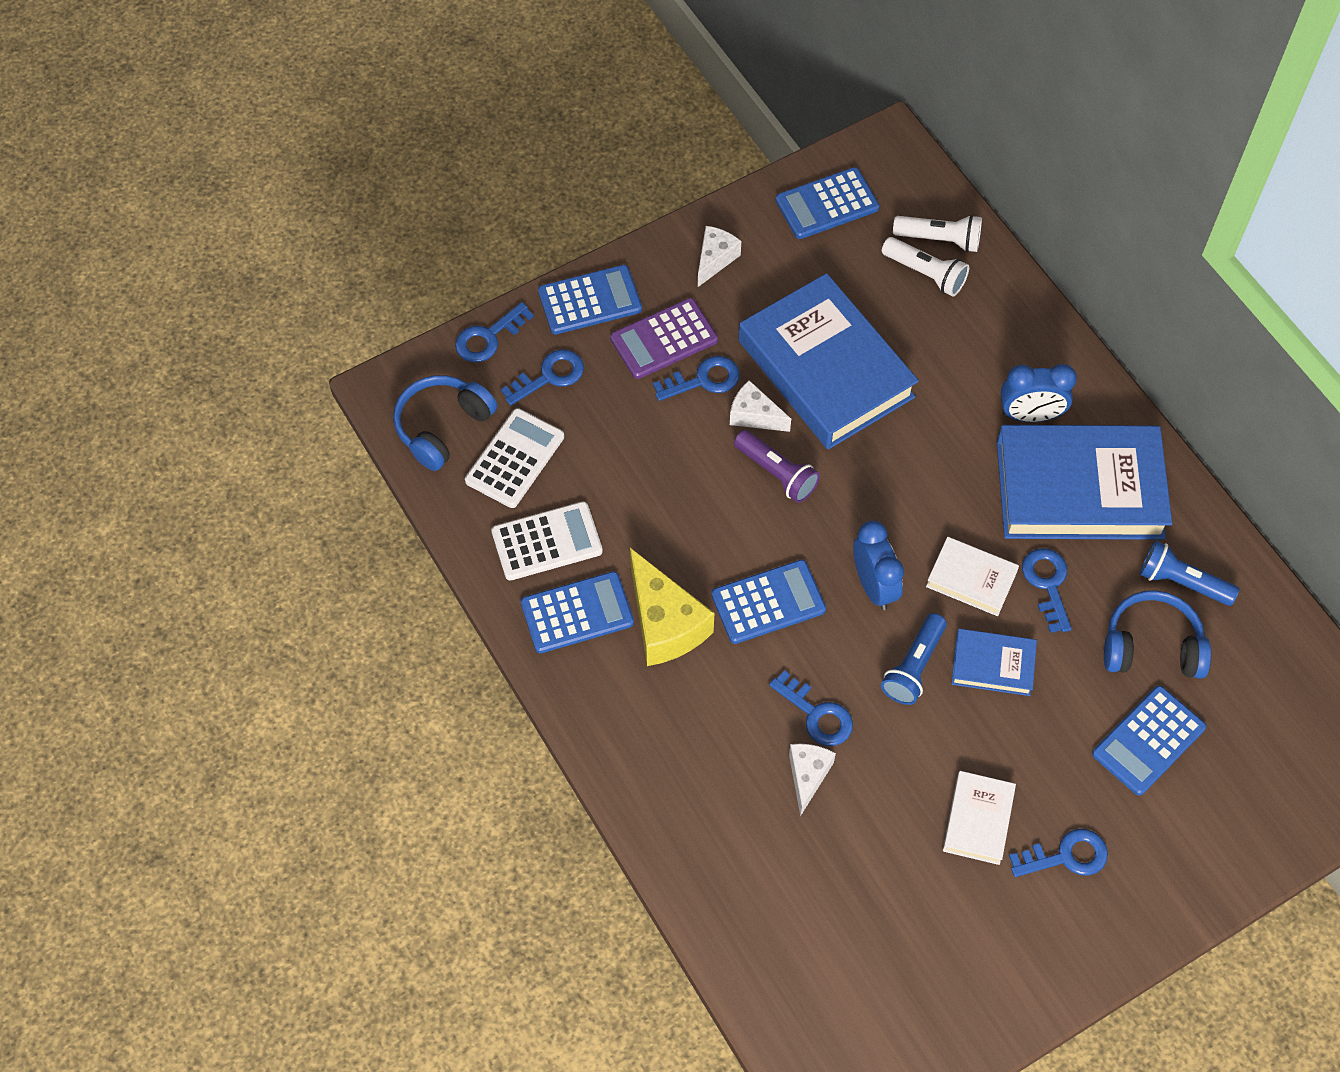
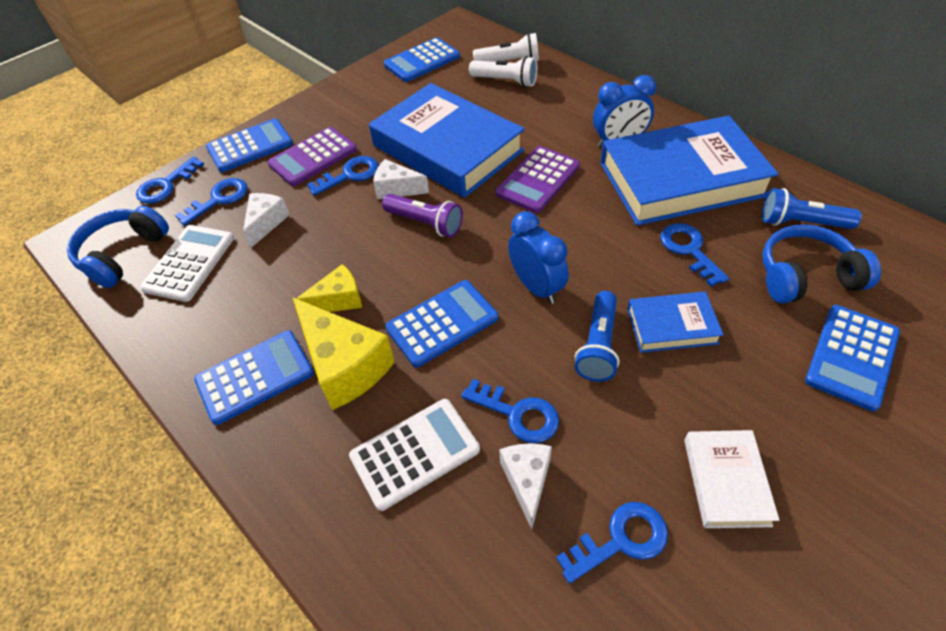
camera: 10 degrees left, 10 degrees down
(547, 542) = (221, 321): white calculator -> white calculator (415, 453)
(668, 547) = (338, 300): none -> yellow cheese
(715, 259) = (345, 104): white cheese -> white cheese (266, 223)
(918, 446) = (538, 180): none -> purple calculator
(971, 579) = (621, 262): white book -> none
(1066, 856) = (838, 496): blue key -> blue key (621, 540)

